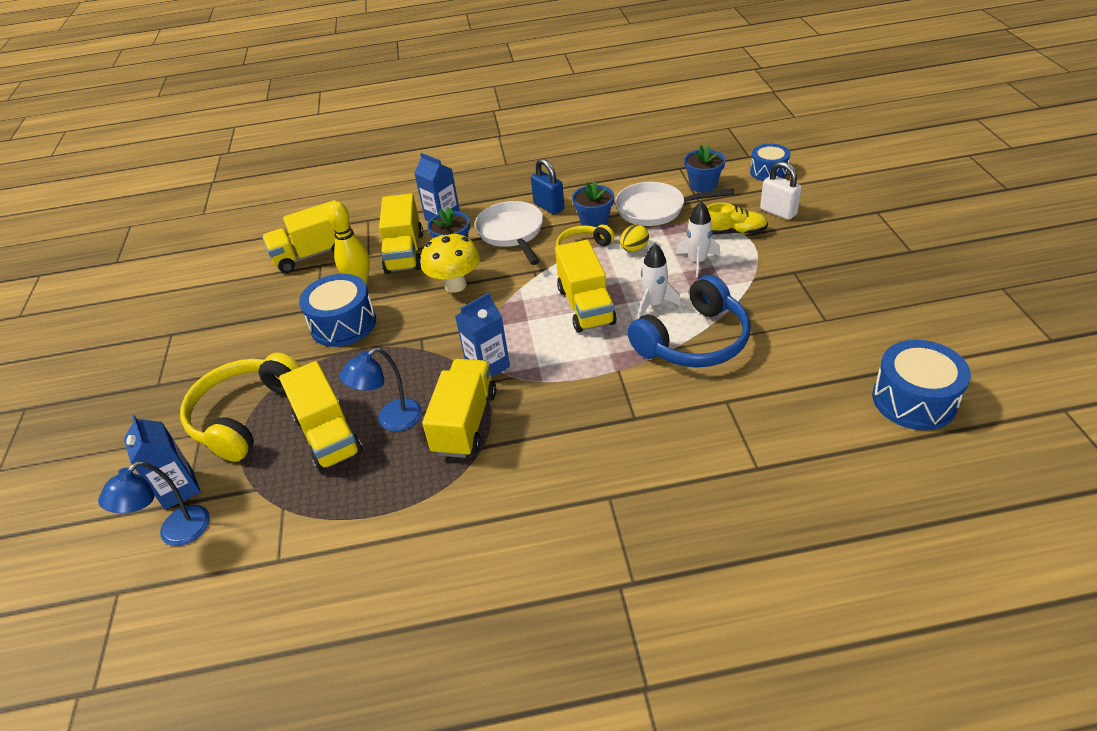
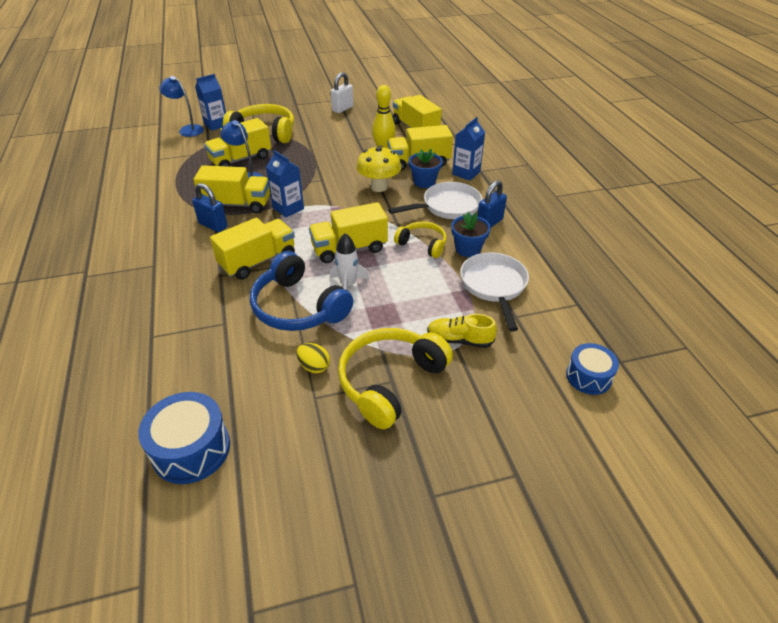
camera: 80 degrees right, 0 degrees up
(343, 324) = (340, 150): blue drum -> none
(516, 443) = (213, 225): none -> blue padlock
(606, 384) = (258, 261): none -> yellow truck
(634, 249) = (428, 273): yellow egg -> yellow egg (314, 366)
(697, 261) = (409, 312): white rocket -> none
(703, 185) = (546, 320): blue flower pot -> none
(734, 232) = (459, 340): yellow shoe -> yellow shoe turned 105 degrees clockwise
(778, 212) = (502, 378): white padlock -> white padlock (342, 109)
(795, 273) = (390, 381): none -> yellow headphones

